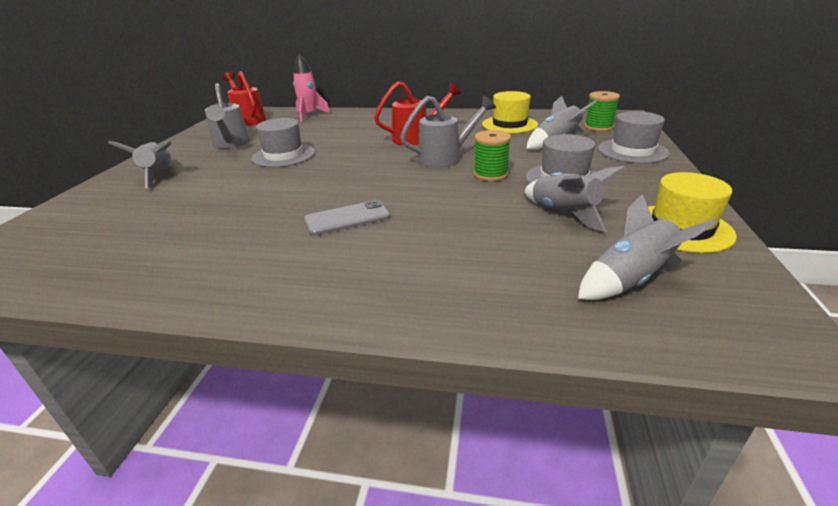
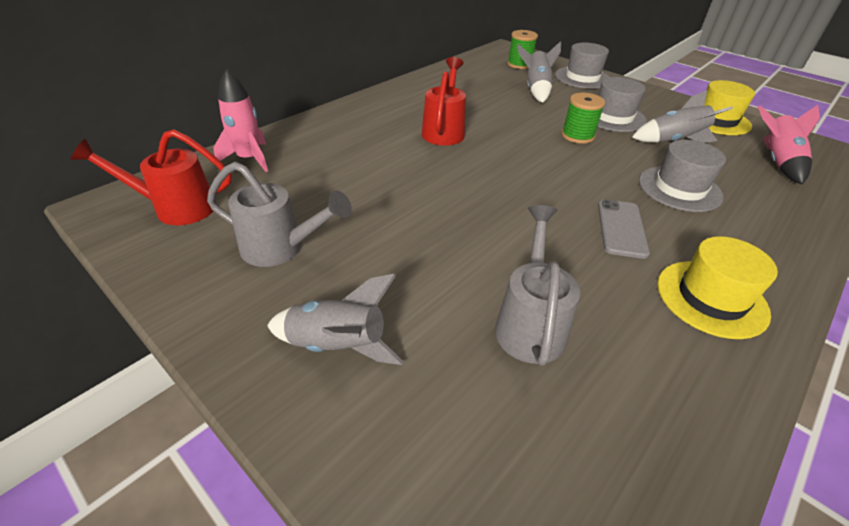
camera: 60 degrees left, 10 degrees up
(283, 155) = (393, 218): grey hat -> grey hat (679, 188)
(445, 158) = (519, 138): grey watering can -> grey watering can (530, 323)
(509, 124) = (466, 85): yellow hat -> yellow hat (711, 298)
(630, 280) = (776, 162): grey rocket -> pink rocket

